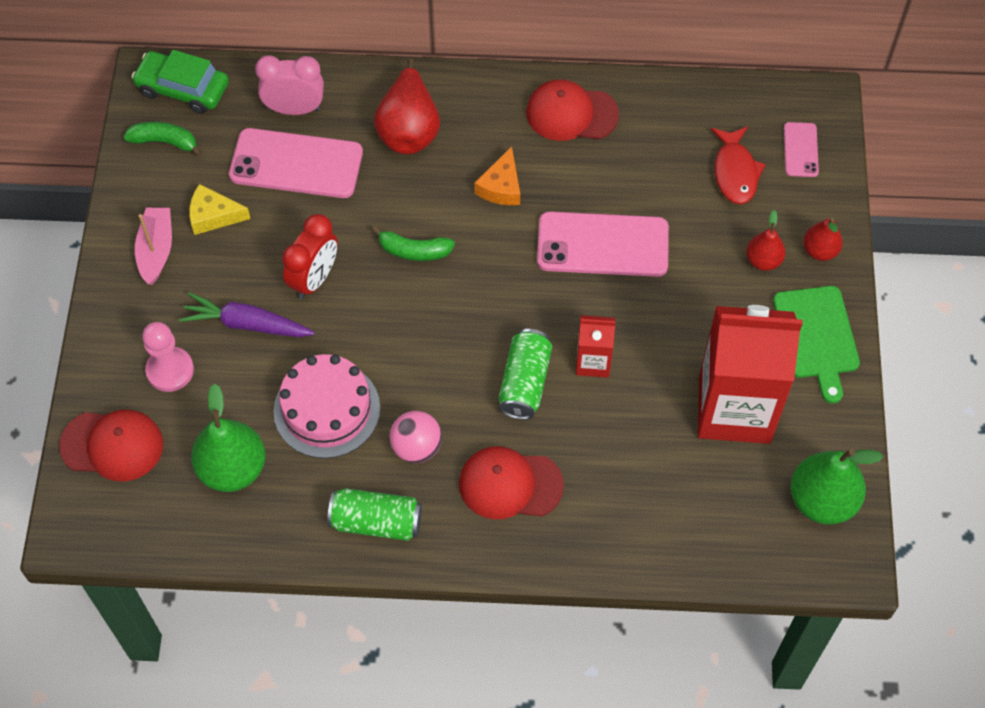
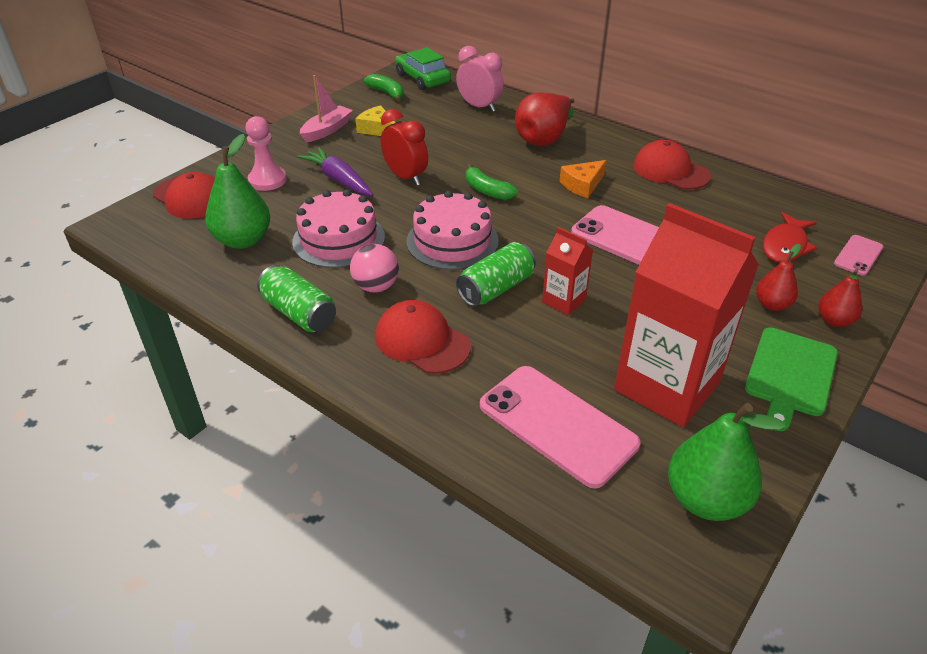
camera: 35 degrees right, 20 degrees down
(296, 164) = (454, 127): pink phone -> pink phone (557, 424)
(314, 279) = (405, 177): red clock -> red clock turned 105 degrees counterclockwise
(437, 345) = (452, 241): none -> pink cake

